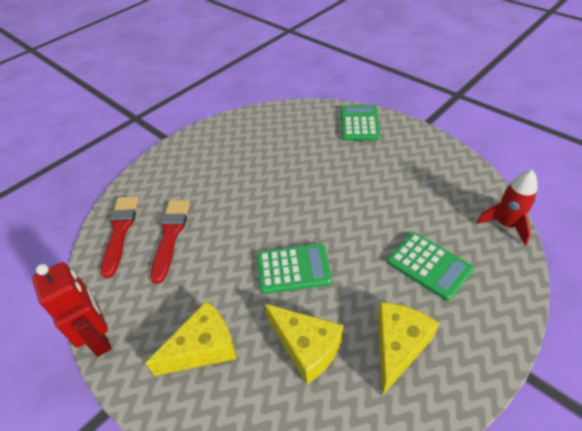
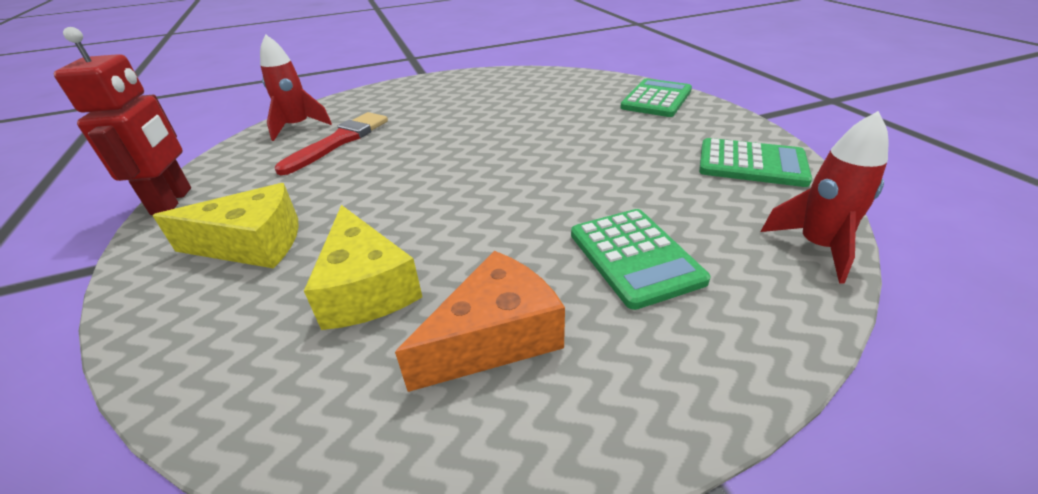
camera: 25 degrees right, 10 degrees down
(120, 231) = (298, 127): red brush -> red rocket
(293, 269) = (437, 204): green calculator -> green calculator (751, 164)
(398, 346) = (495, 337): yellow cheese -> orange cheese

